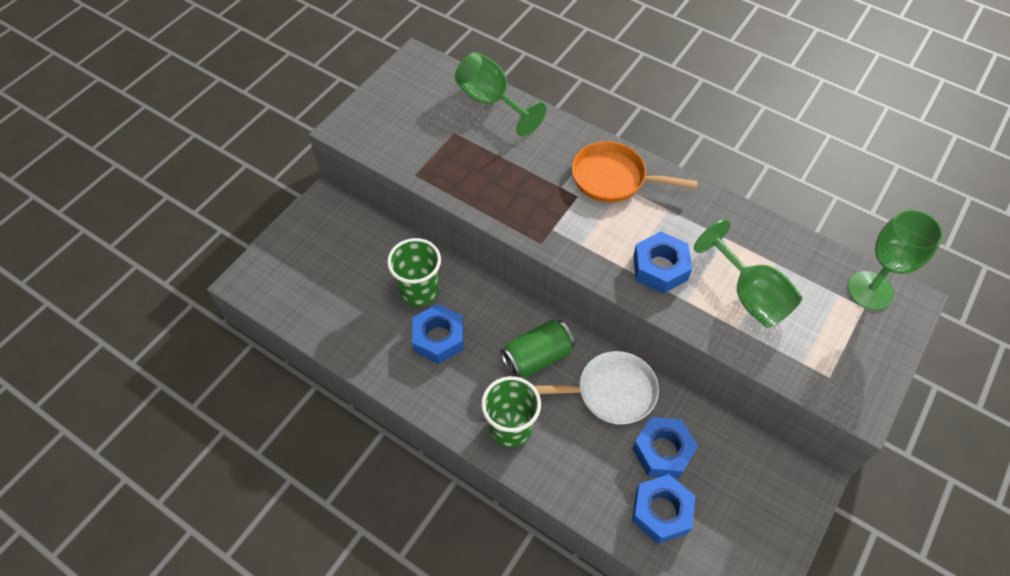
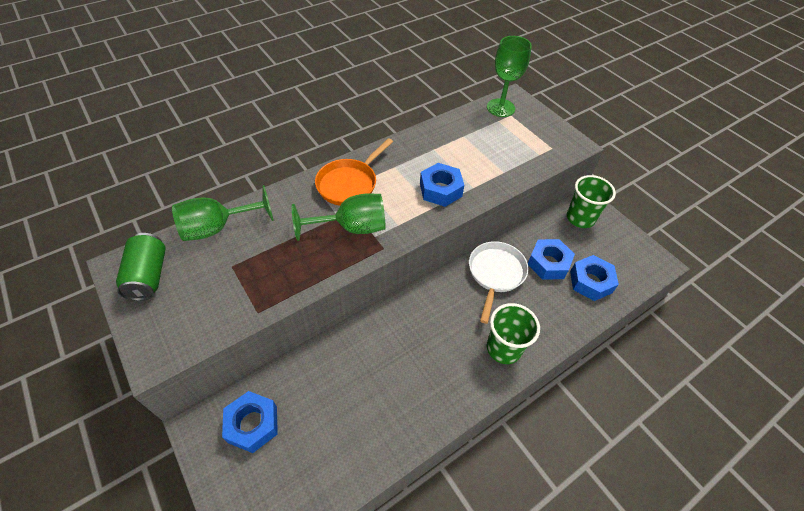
camera: 70 degrees left, 5 degrees down
(419, 291) = (349, 372): green cup -> green cup (580, 218)
(438, 338) = (403, 373): blue nut -> blue nut (252, 424)
(537, 357) = (450, 308): green can -> green can (148, 276)
(749, 295) = (482, 157): green goblet -> green goblet (352, 228)

